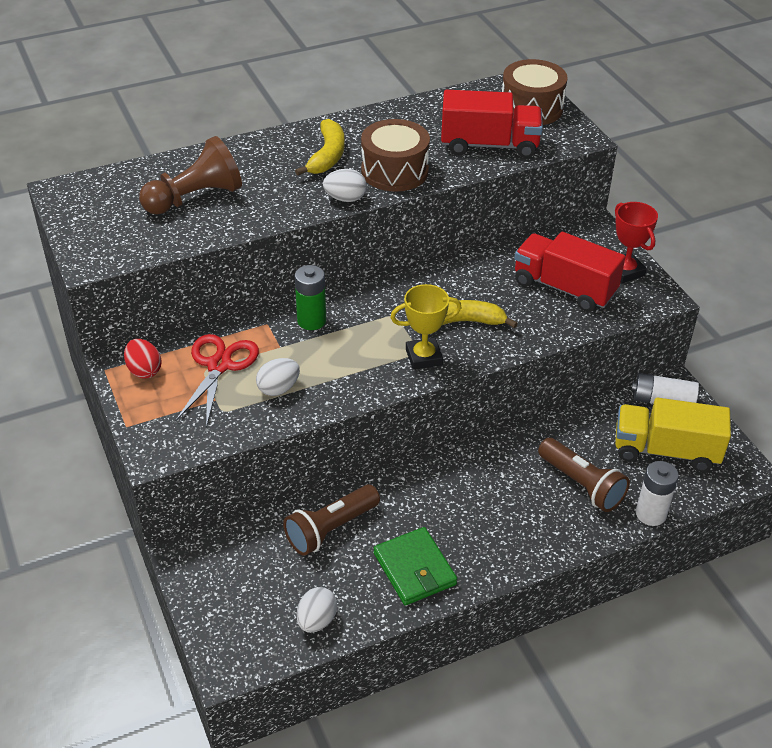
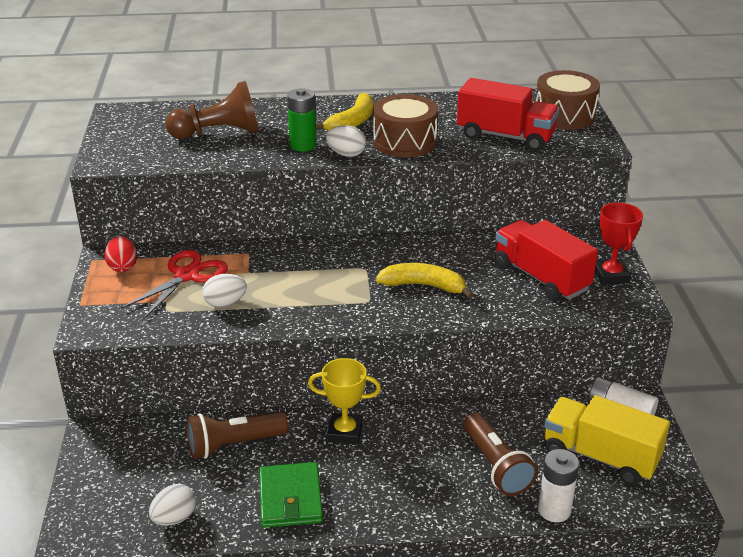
camera: 20 degrees right, 10 degrees down
(311, 321) = (288, 258): green battery -> green battery (303, 145)
(424, 357) = (371, 306): yellow trophy -> yellow trophy (345, 432)

